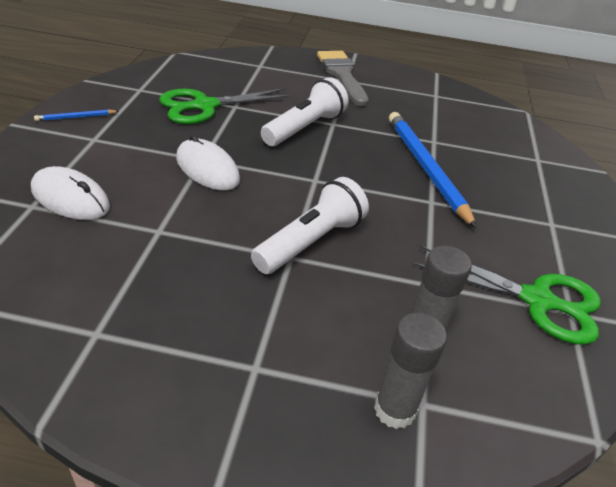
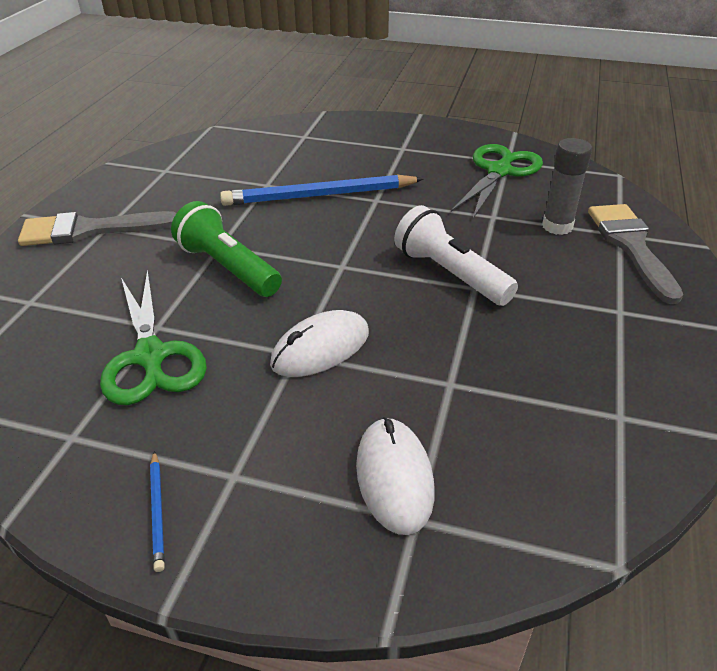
camera: 80 degrees left, 0 degrees up
(70, 198) = (394, 477): white mouse -> white mouse turned 45 degrees counterclockwise
(304, 128) = (228, 268): white flashlight -> green flashlight
(394, 410) = (631, 246): grey glue stick -> grey brush

